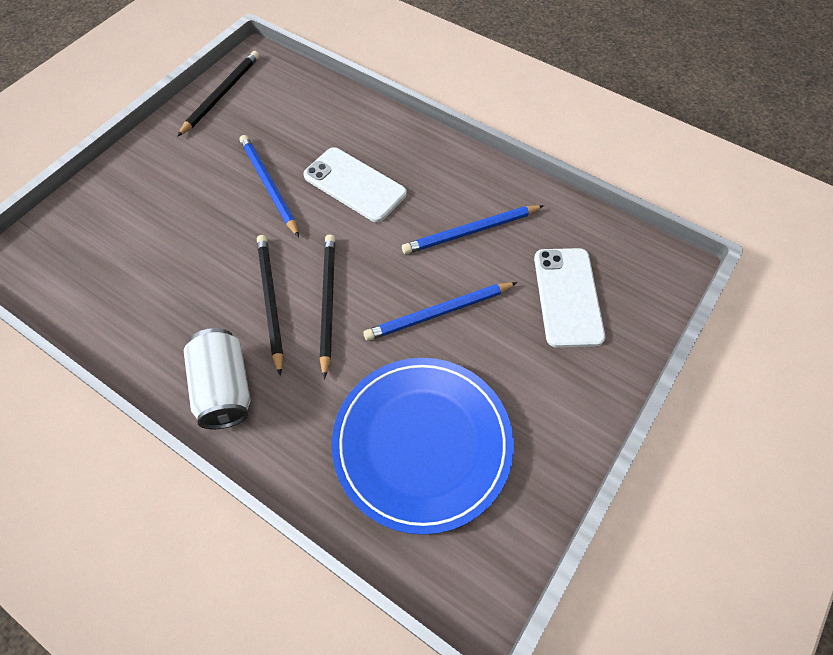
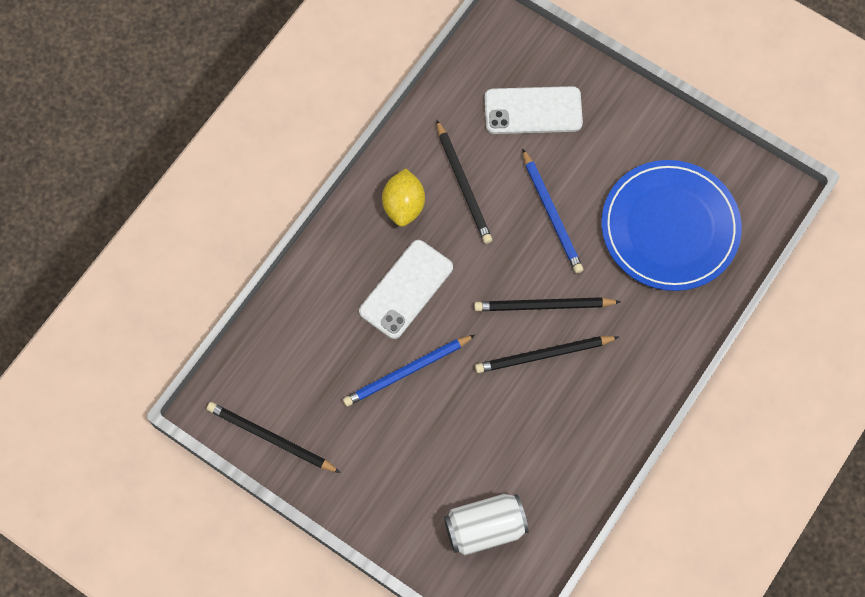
camera: 90 degrees left, 10 degrees up
(224, 388) = (630, 383): white can -> white can (485, 528)
(445, 182) = (404, 206): none -> yellow lemon
(471, 231) = (463, 184): blue pencil -> black pencil

